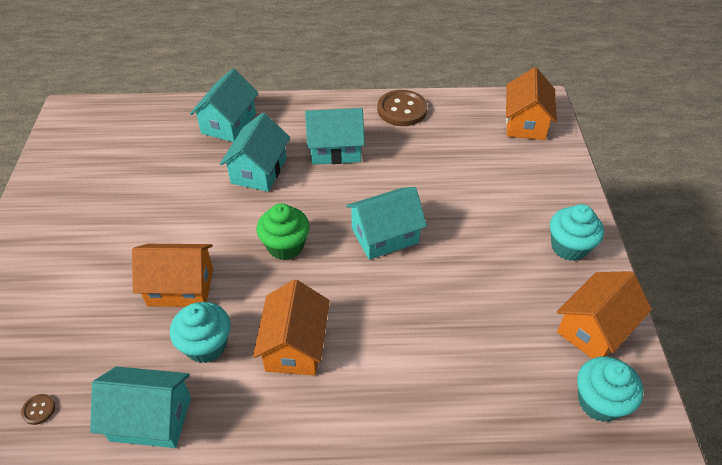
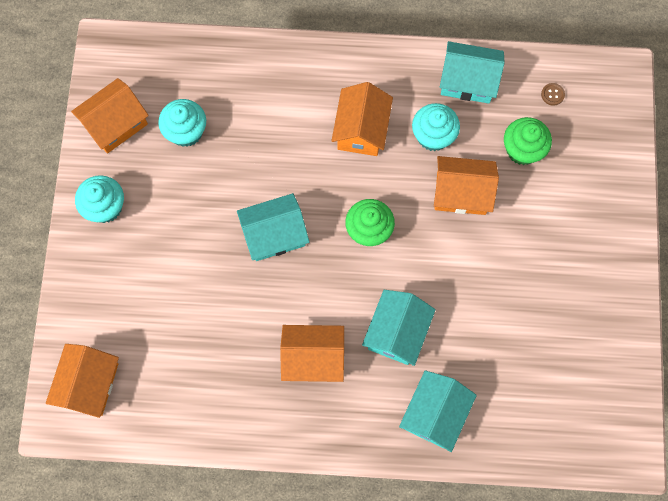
camera: 175 degrees left, 25 degrees up
(98, 338) = (522, 150): none -> green cupcake
(335, 150) = (313, 358): turquoise house -> orange house
(402, 110) = (229, 421): brown button -> none
(599, 402) = (136, 67): turquoise cupcake -> turquoise cupcake (186, 132)

